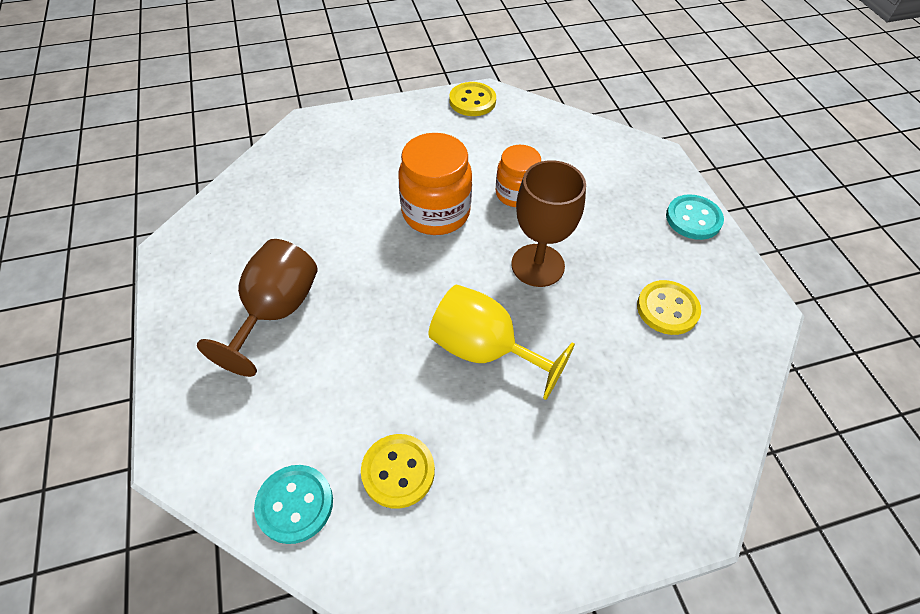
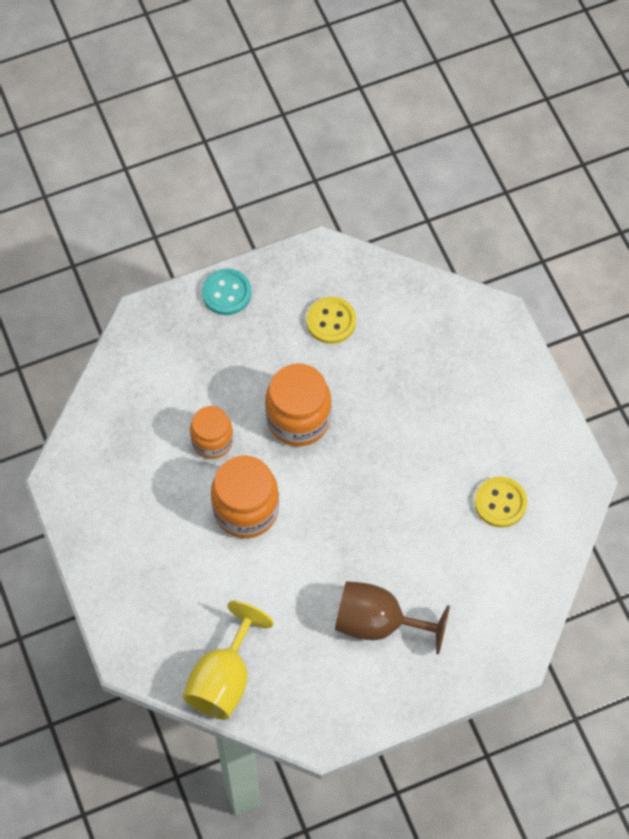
camera: 95 degrees left, 10 degrees up
(295, 504) = (535, 566): turquoise button -> none
(472, 101) = (72, 494): yellow button -> none
(484, 350) = (391, 455): yellow goblet -> yellow goblet (224, 679)
(537, 265) = (298, 419): brown goblet -> orange jar

